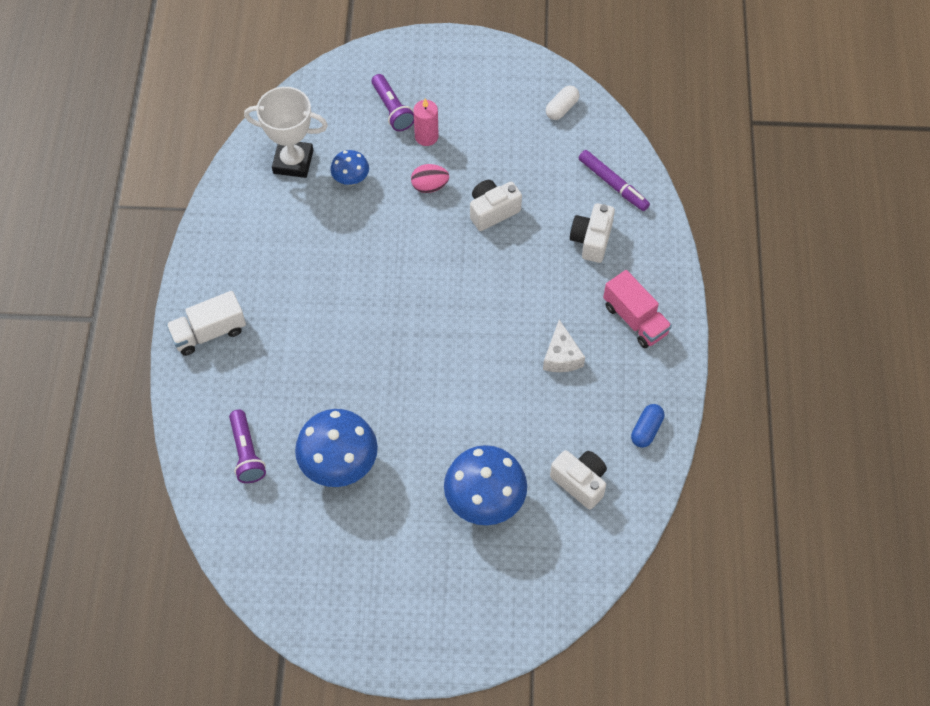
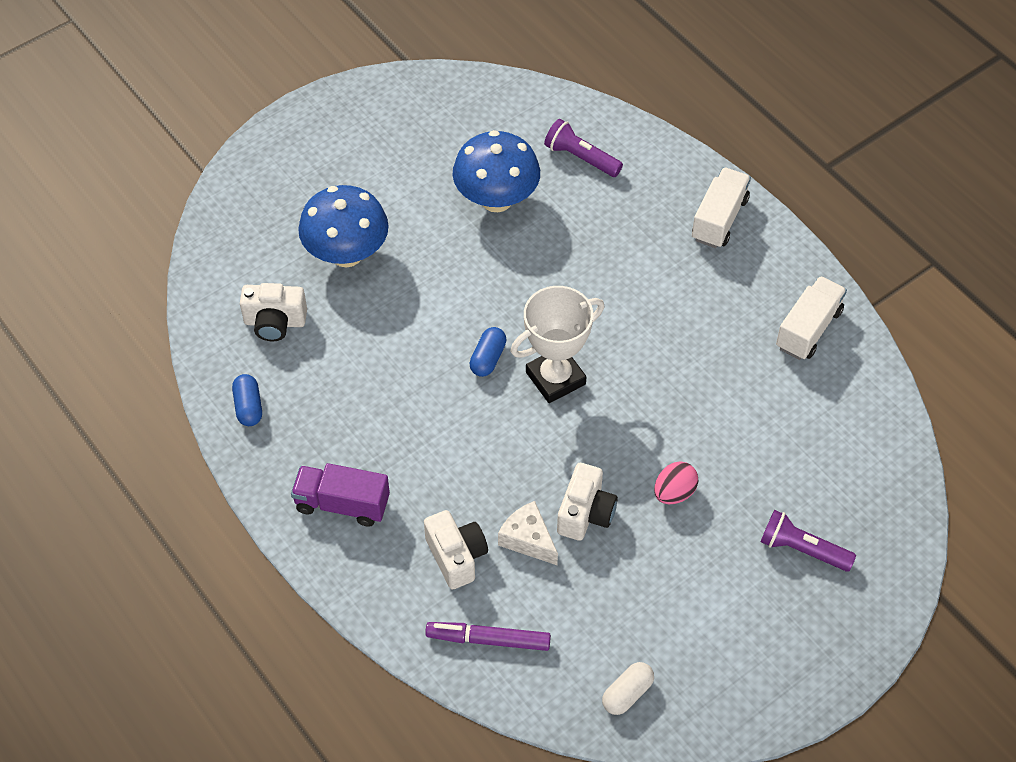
camera: 140 degrees right, 5 degrees down
(242, 220) = (808, 329): none -> white truck
(293, 162) = (831, 418): white trophy -> white trophy (555, 378)
(351, 179) = (757, 442): blue mushroom -> none
(426, 136) = (734, 545): pink candle -> none
(459, 348) = (488, 358): none -> blue capsule
(561, 356) = (385, 418): white cheese -> white cheese (528, 539)
(562, 108) = (627, 694): white capsule -> white capsule turned 45 degrees clockwise
(635, 319) = (342, 504): pink truck -> purple truck

